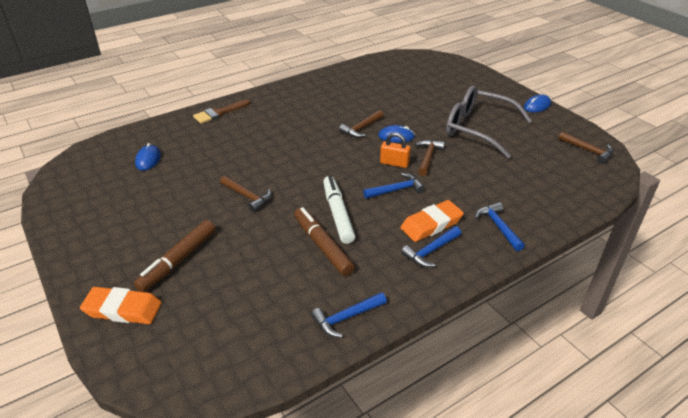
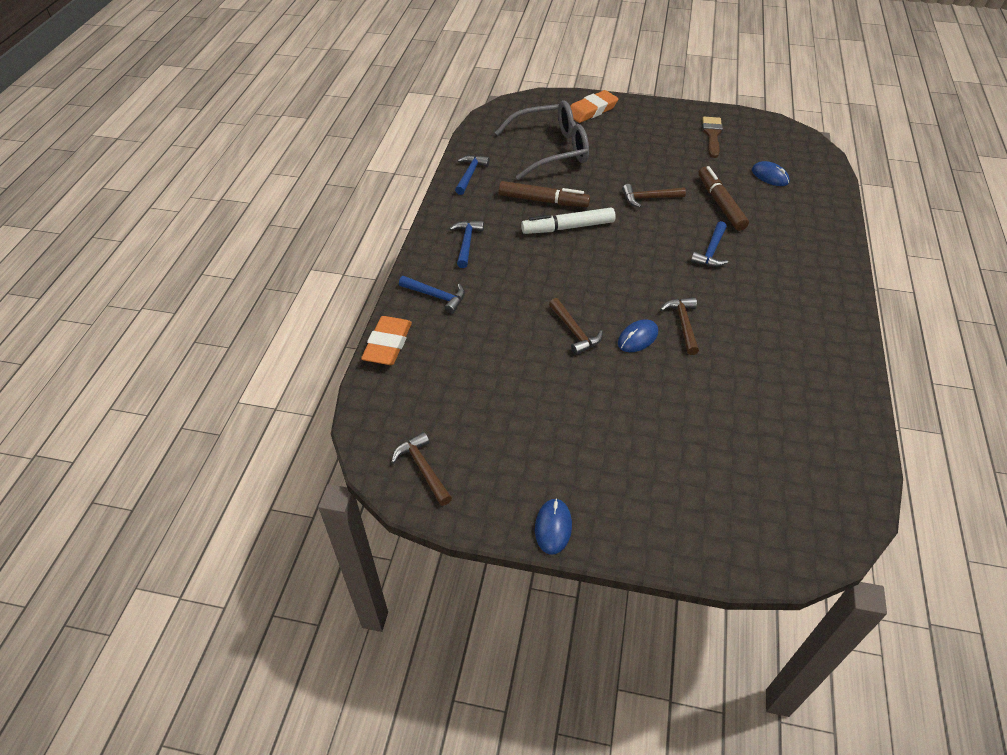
camera: 135 degrees right, 10 degrees up
(178, 261) = (611, 141): brown marker -> brown marker (720, 204)
(219, 113) = (825, 249): brown brush -> brown brush (712, 135)
(338, 214) = (568, 227): white marker -> white marker turned 135 degrees clockwise
(394, 163) = (593, 303): orange padlock -> none
(396, 190) = (555, 276): blue hammer -> blue hammer (711, 251)
(431, 224) = (490, 264): orange eraser -> orange eraser (387, 344)
(478, 129) = (574, 415): grey glasses -> grey glasses (550, 150)
(588, 150) = (423, 469): brown hammer -> brown hammer turned 60 degrees clockwise

